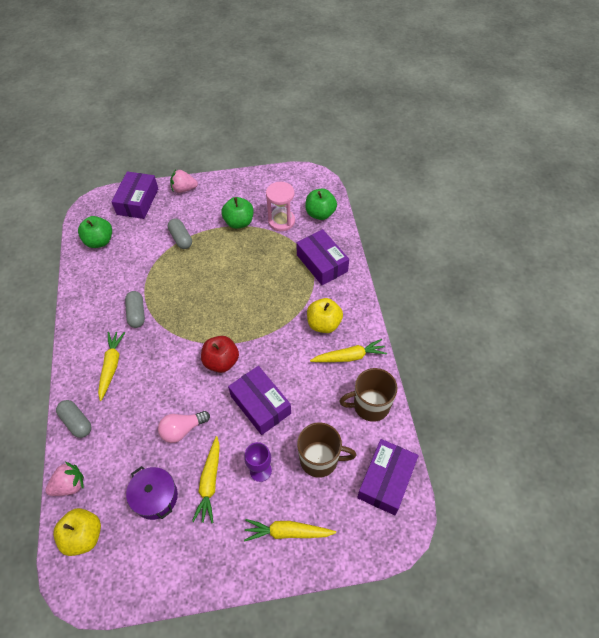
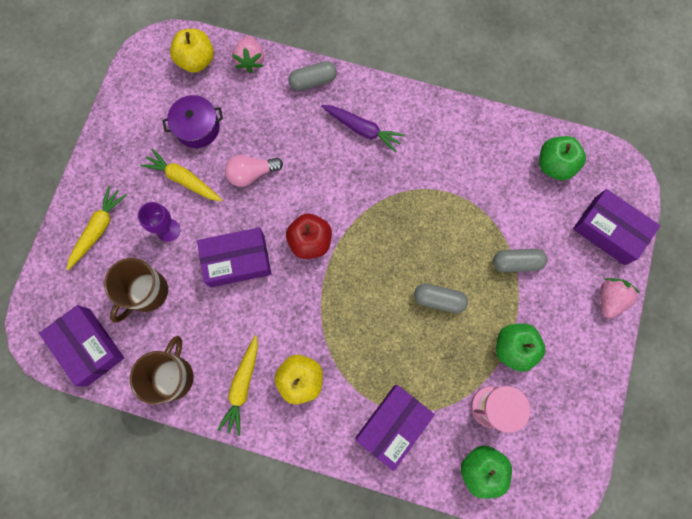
camera: 115 degrees right, 20 degrees up
(111, 366) = (362, 129): yellow carrot -> purple carrot
(137, 314) = (420, 174): grey capsule -> grey capsule (439, 299)
(182, 430) = (251, 174): pink light bulb -> pink light bulb turned 105 degrees counterclockwise
(322, 263) = (393, 425): purple box -> purple box turned 45 degrees counterclockwise

